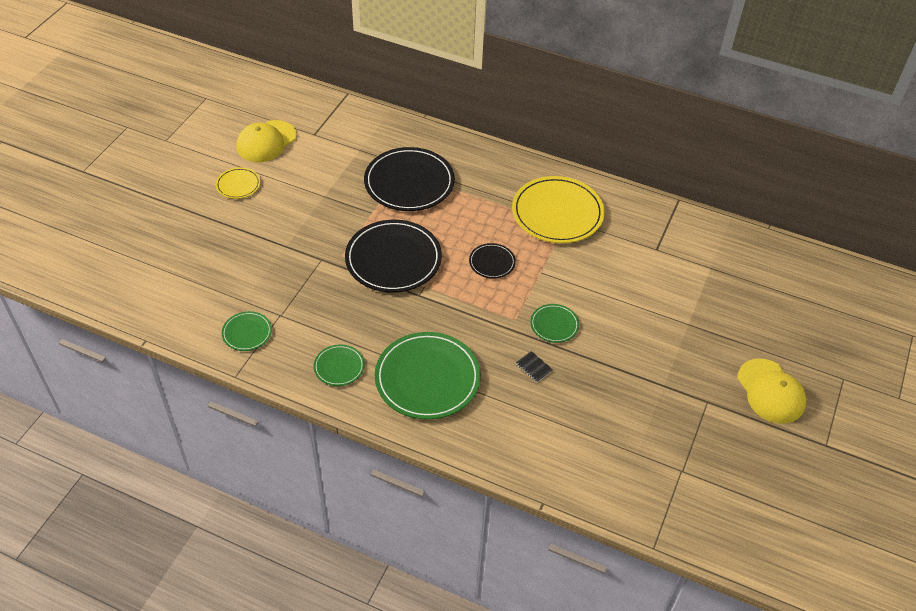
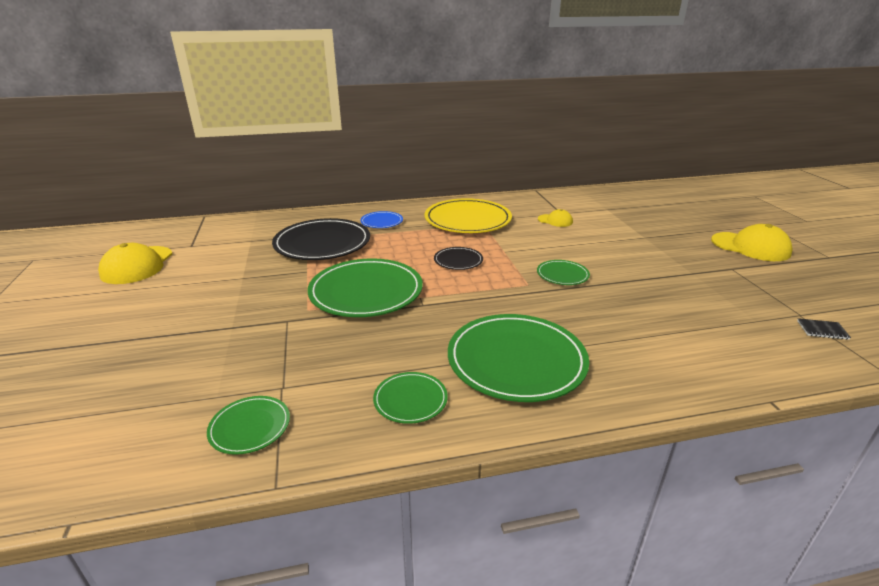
camera: 35 degrees left, 20 degrees down
(238, 185) = (124, 304): yellow plate -> none
(393, 259) = (366, 291): black plate -> green plate
(481, 176) = (382, 222): none -> blue plate
(534, 367) = (591, 306): black notebook -> black notebook (822, 330)
(636, 257) = (555, 220): none -> yellow cap

